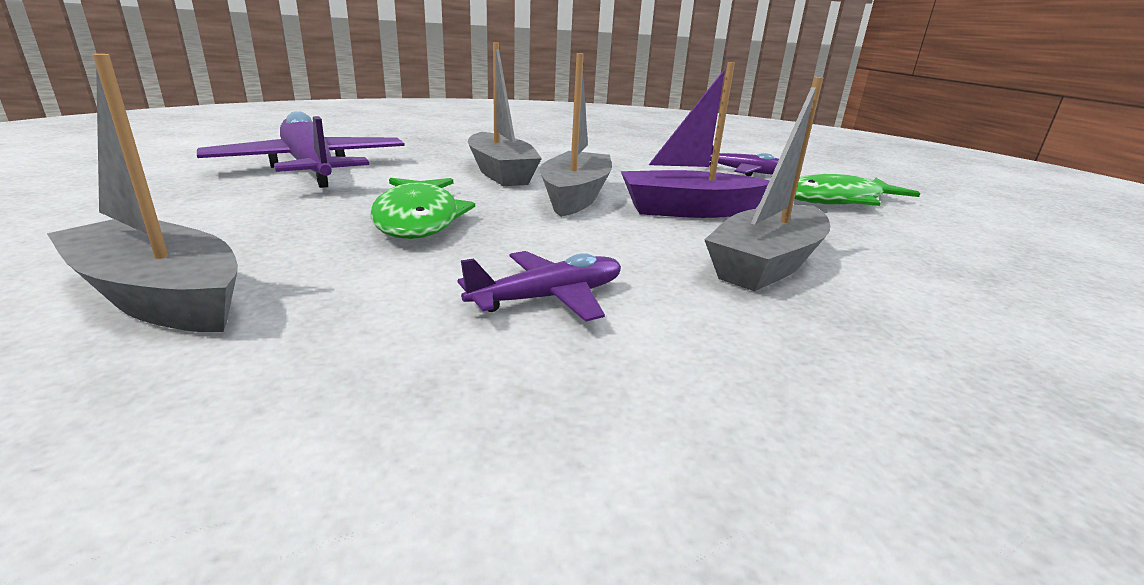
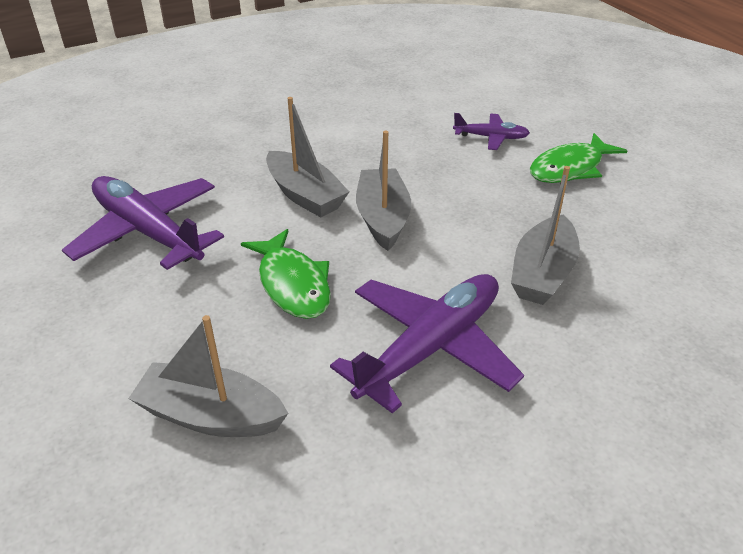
camera: 15 degrees left, 15 degrees up
(549, 298) = (431, 347): purple plane -> purple plane, size x1.97
(688, 210) = (471, 215): purple boat -> none

